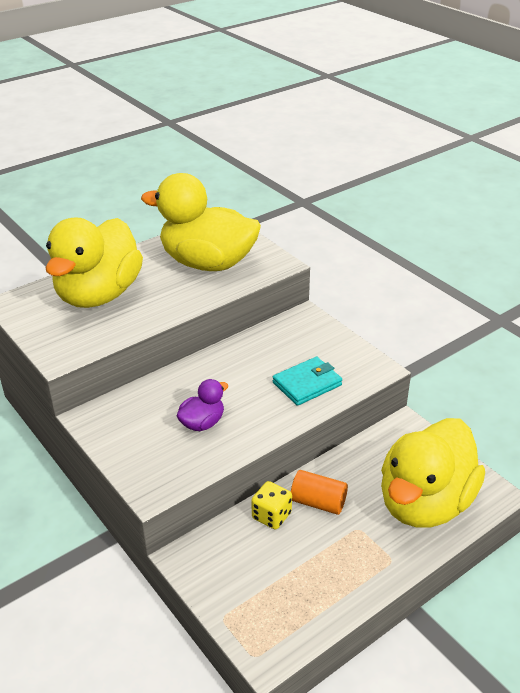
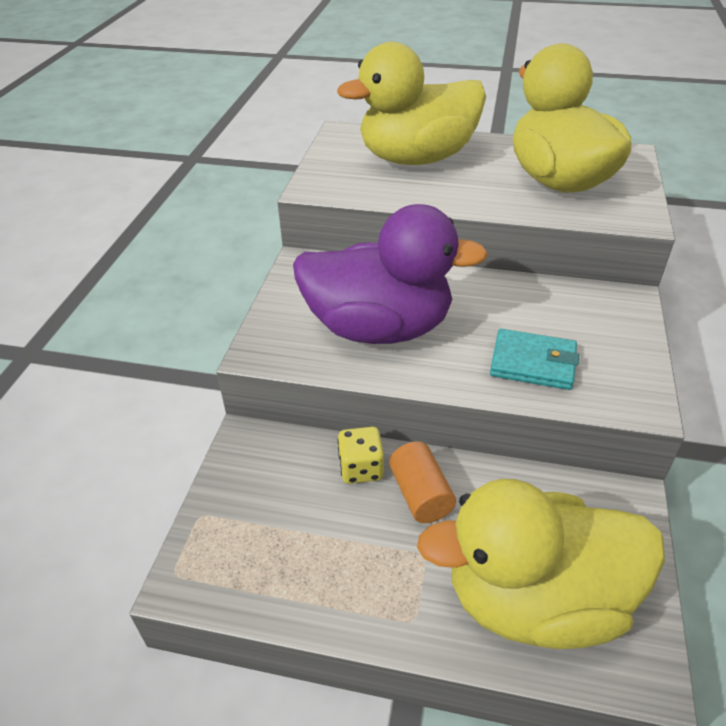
camera: 50 degrees right, 5 degrees up
(202, 423) = (379, 328): purple duck -> purple duck, size x2.30

